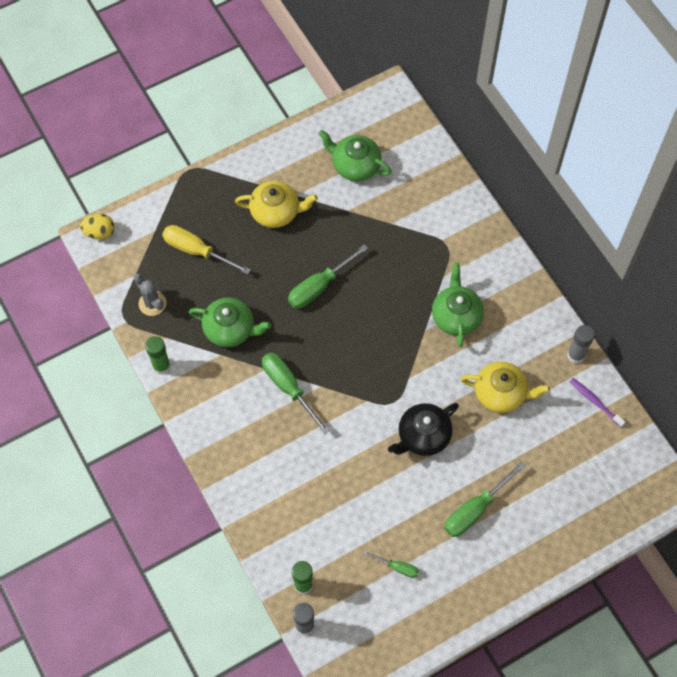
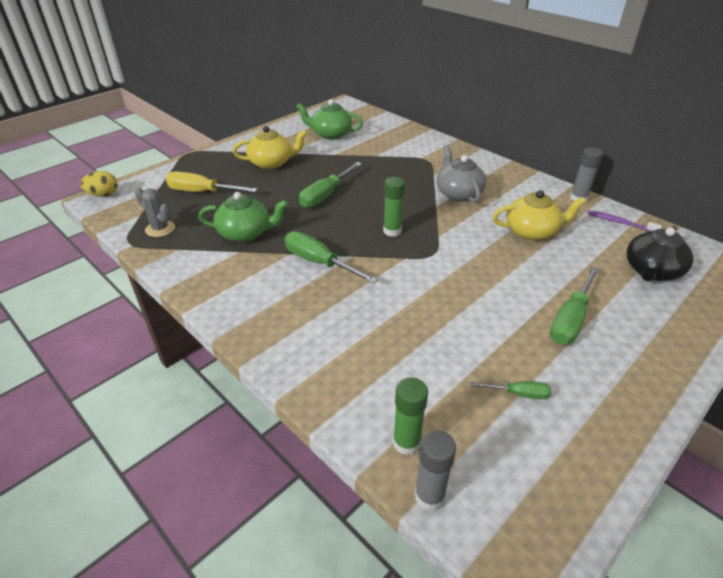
camera: 15 degrees left, 25 degrees down
(161, 366) = (174, 270): green glue stick -> green glue stick (392, 231)
(423, 436) = (477, 273): black teapot -> black teapot (651, 271)
(456, 316) = (458, 193): green teapot -> grey teapot

